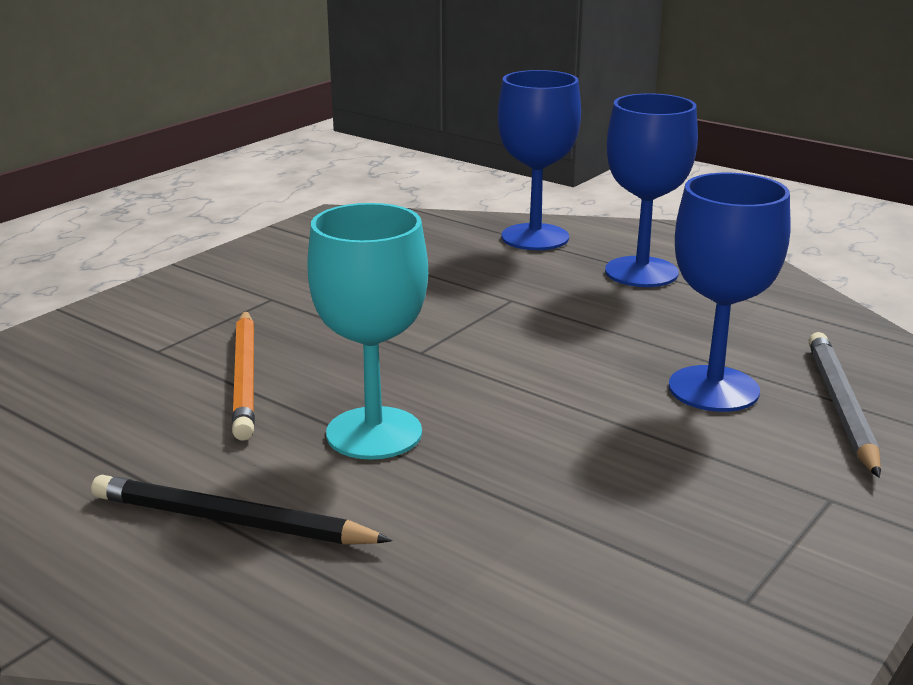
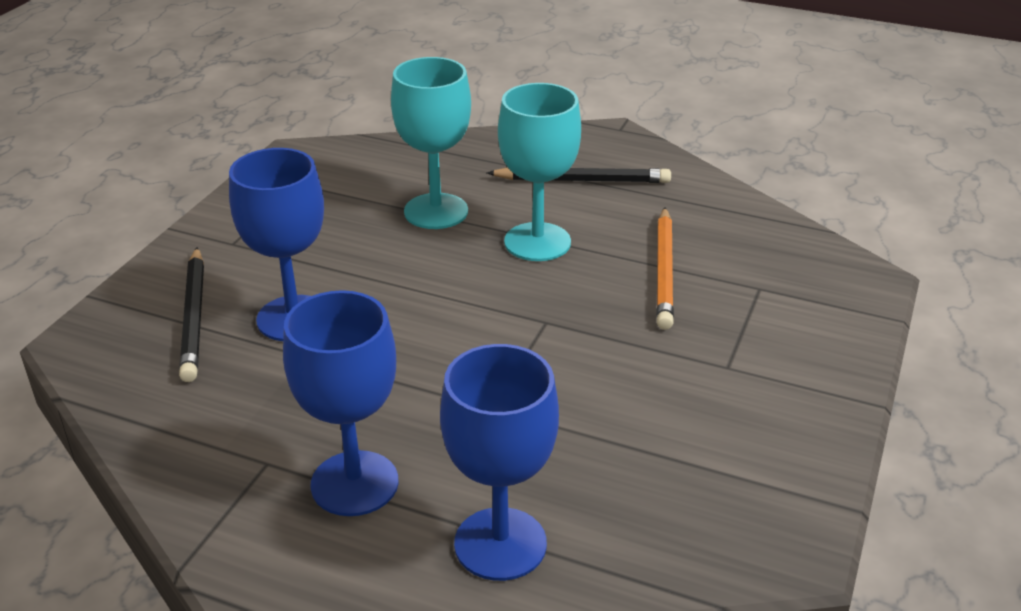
camera: 165 degrees right, 10 degrees up
(244, 378) = (664, 271): orange pencil -> orange pencil turned 150 degrees counterclockwise
(501, 501) = (436, 211): none -> turquoise goblet
(841, 406) = (193, 317): grey pencil -> black pencil

